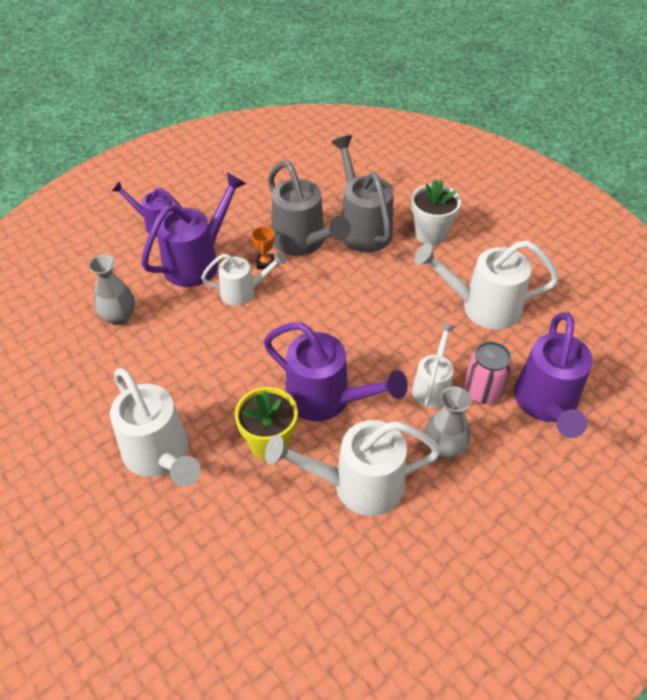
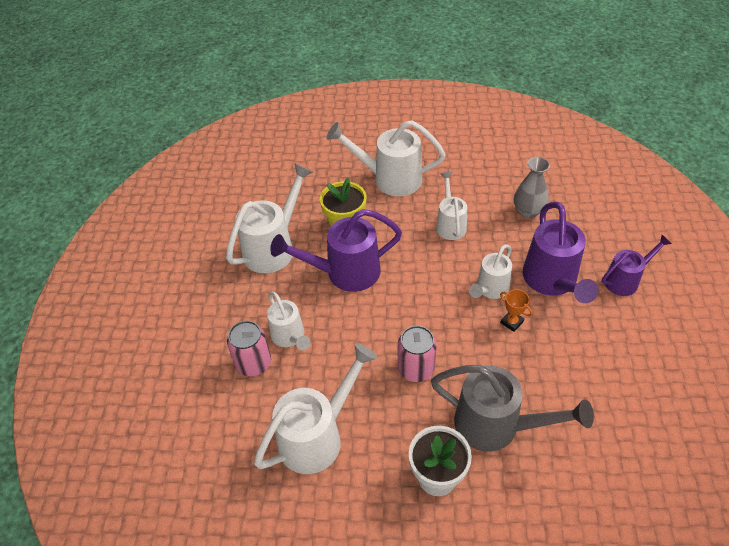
camera: 135 degrees right, 0 degrees up
(187, 361) = (450, 224): none -> white watering can
(303, 242) = (515, 365): grey watering can -> none
(367, 290) = (416, 368): none -> pink can
(444, 447) = (245, 306): grey vase -> none
(546, 404) = (200, 392): purple watering can -> none

